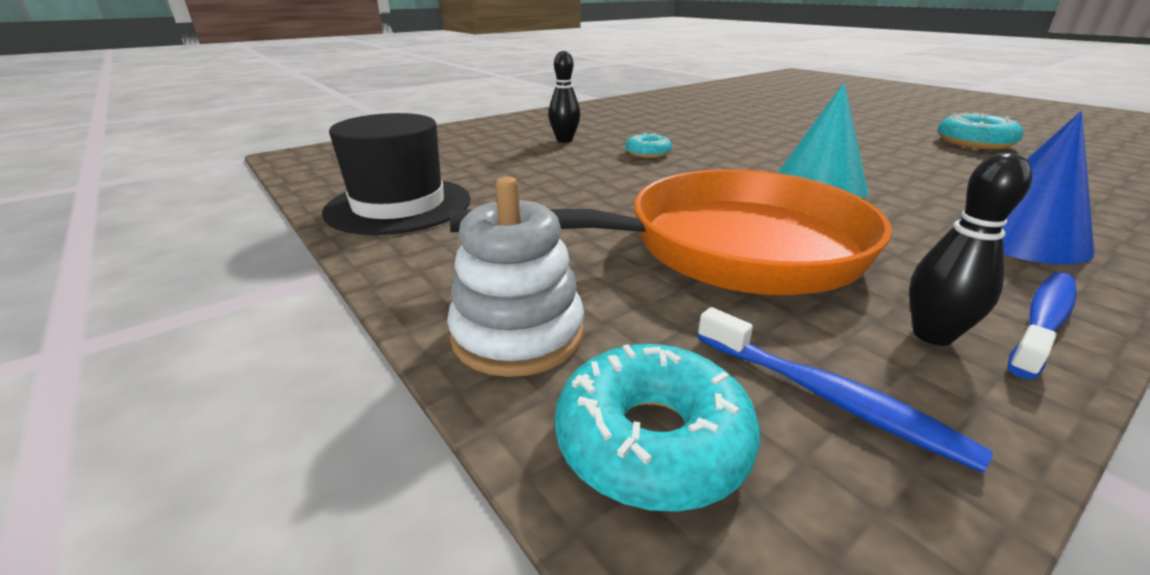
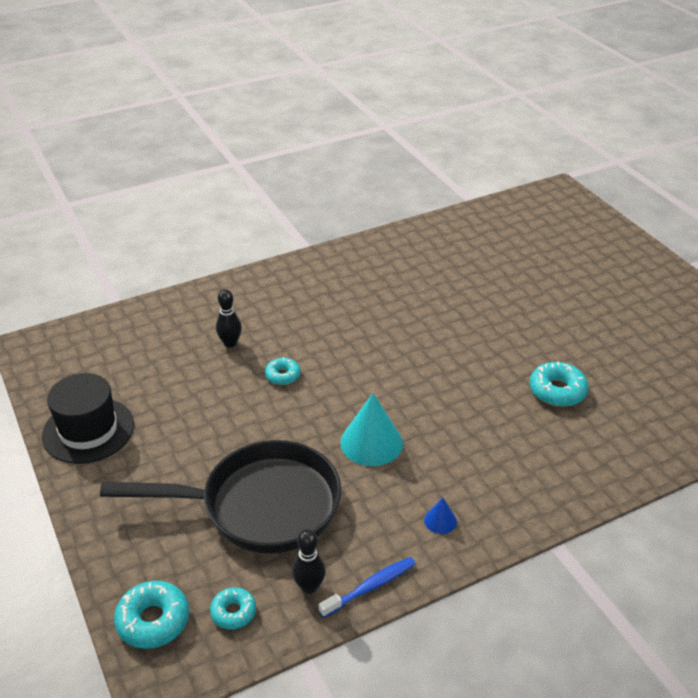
camera: 10 degrees right, 10 degrees up
(518, 335) = (123, 557): white stacking toy -> none
(726, 248) = (260, 505): orange pan -> black pan
(828, 397) = (233, 612): blue toothbrush -> turquoise donut
(1020, 237) = (440, 520): blue cone -> blue cone, size x0.48

